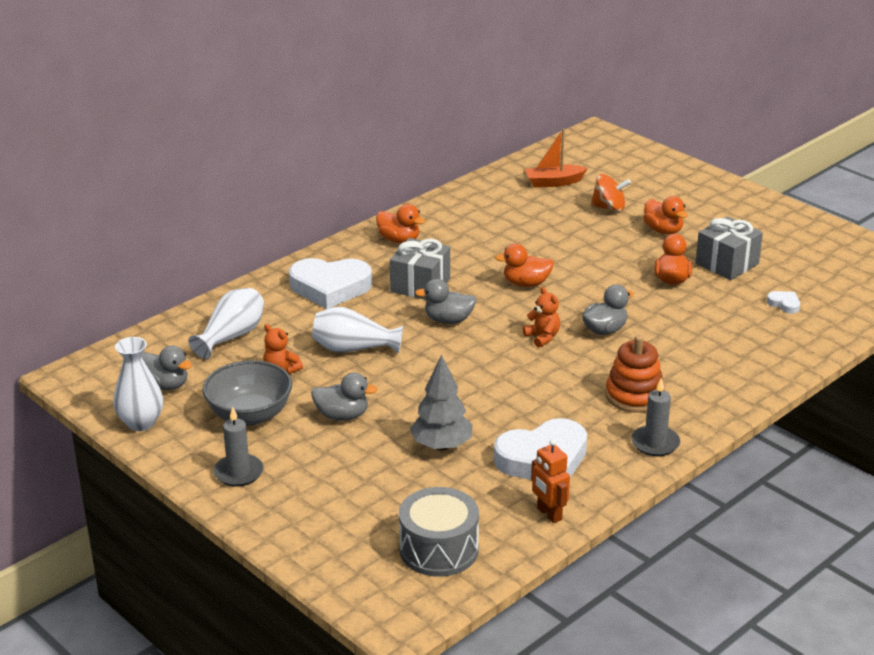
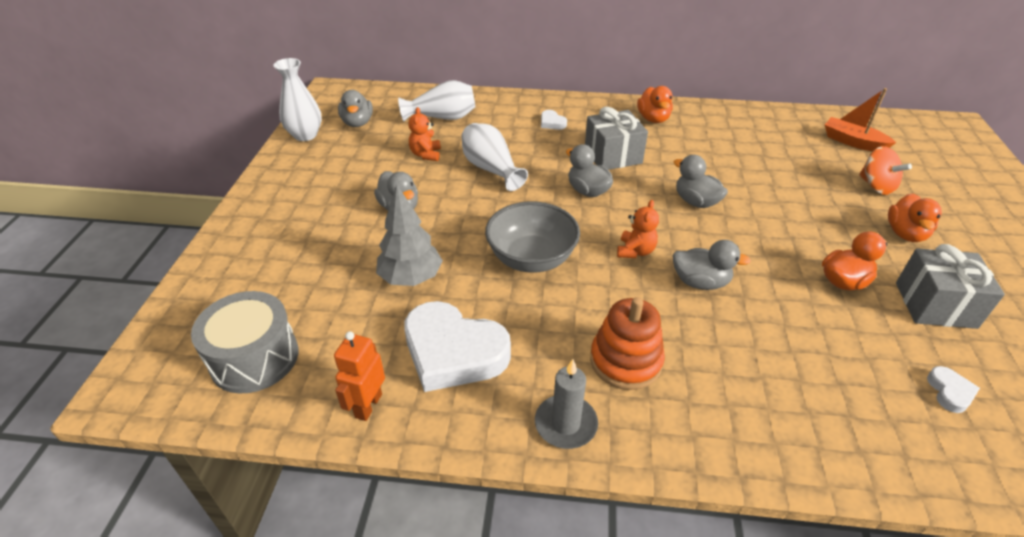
camera: 50 degrees right, 10 degrees up
(238, 473) = (281, 200): grey candle -> none
(250, 415) = (357, 169): grey bowl -> grey bowl (531, 258)
(330, 287) = (552, 123): white heart -> white heart, size x0.42
(526, 283) = (696, 202): orange duck -> grey duck

